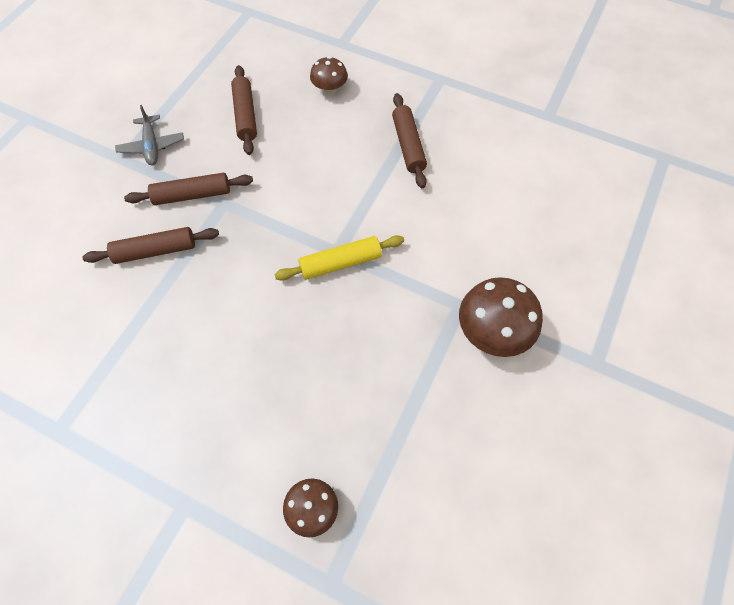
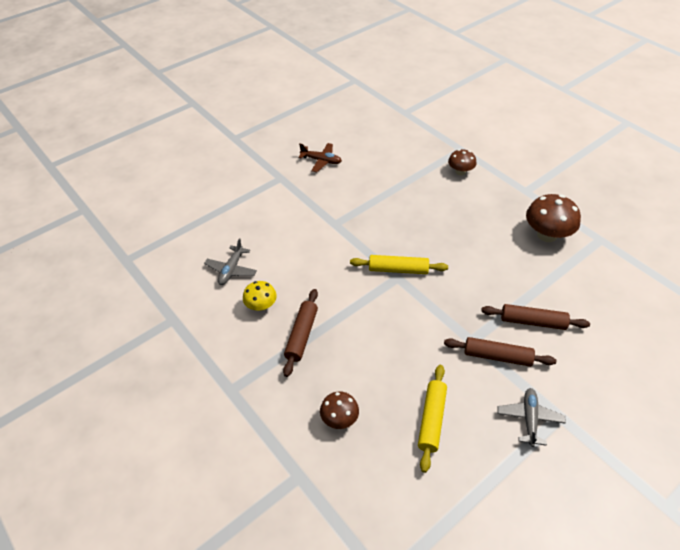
camera: 155 degrees left, 15 degrees down
(245, 115) = (431, 420): brown rolling pin -> yellow rolling pin
(472, 160) = (261, 306): none -> yellow mushroom
(492, 332) = (325, 206): brown mushroom -> brown mushroom (547, 235)
(538, 188) = (231, 270): none -> grey plane
(562, 432) = (321, 161): none -> brown plane

